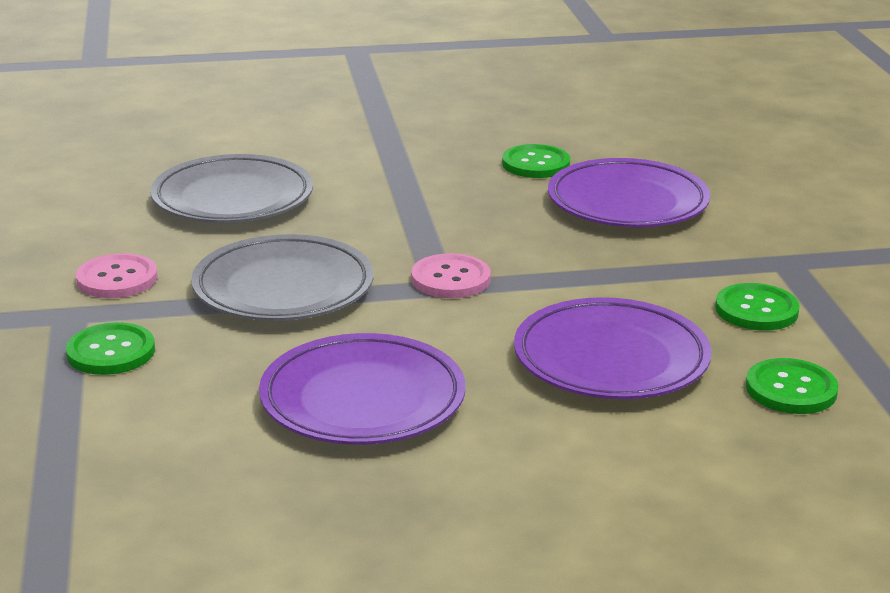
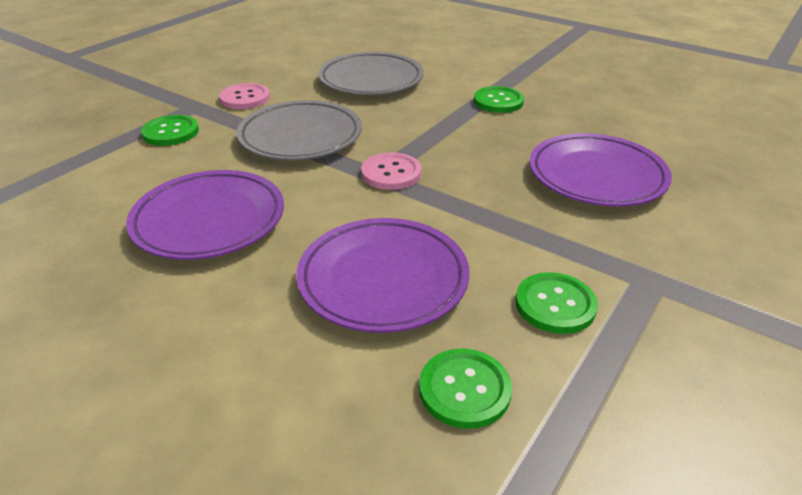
camera: 45 degrees right, 10 degrees up
(536, 164) = (577, 125): green button -> green button (498, 101)

